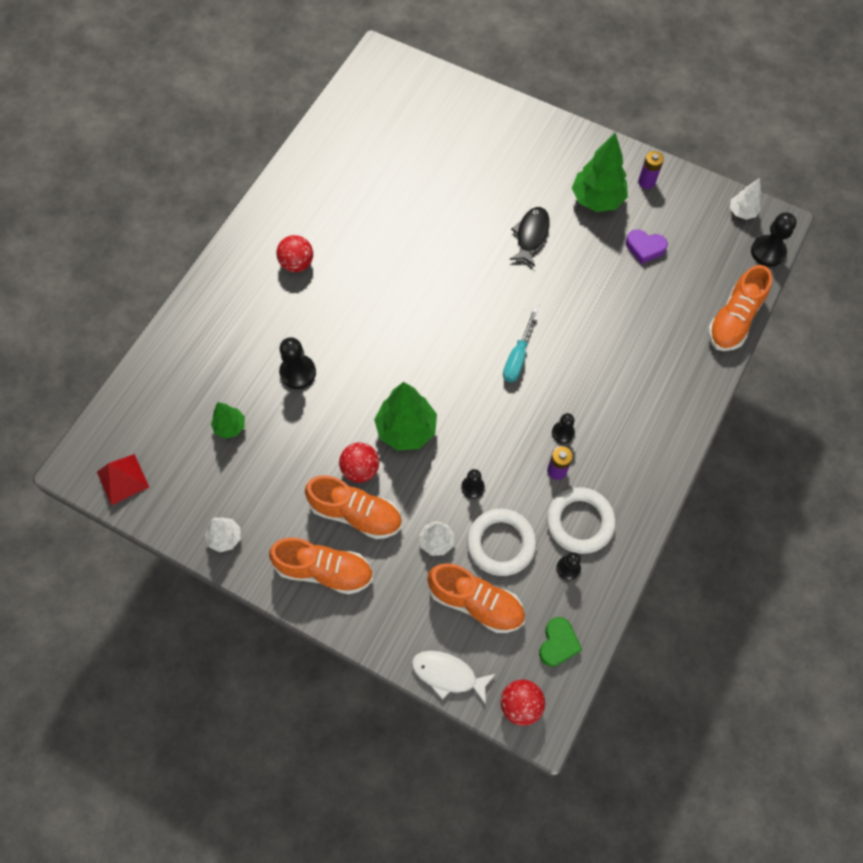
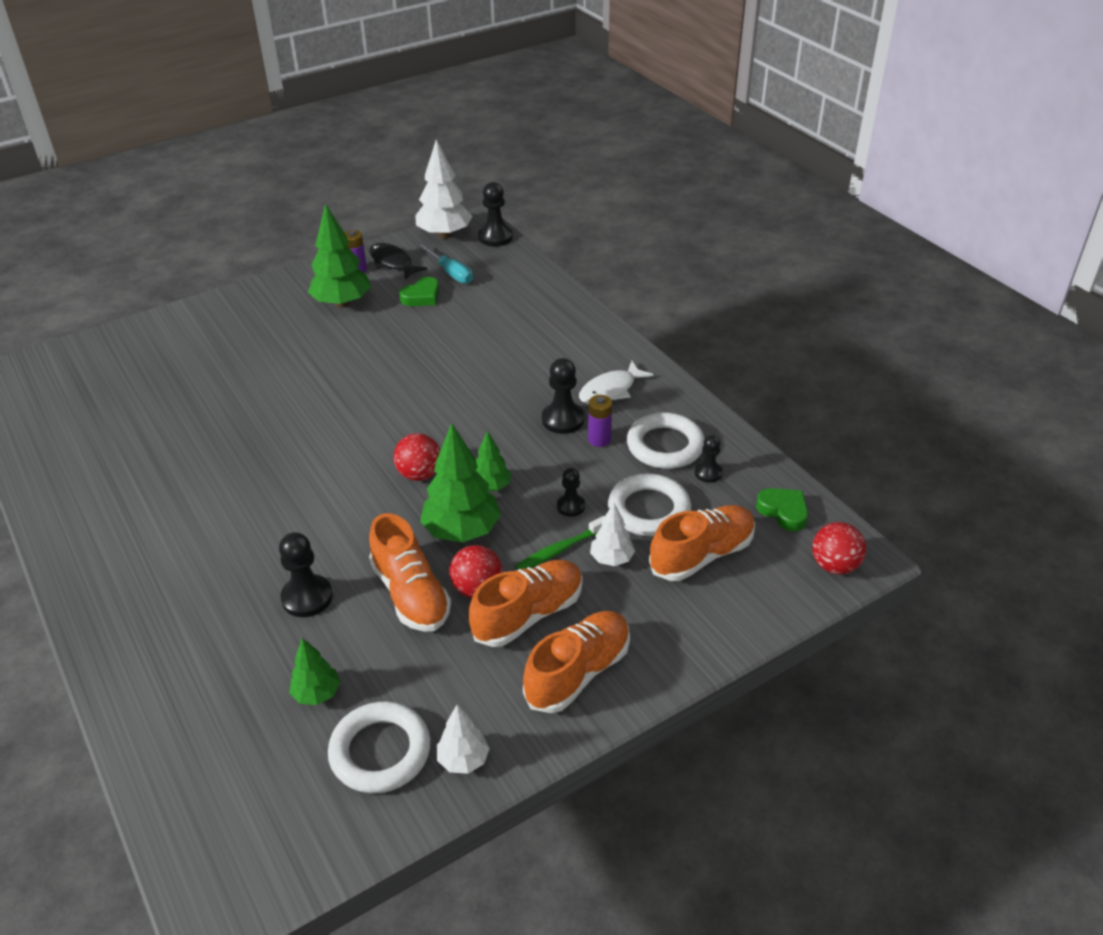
camera: 60 degrees left, 25 degrees down
(122, 479) = (285, 853): red pyramid -> none
(208, 487) = (380, 751): none -> white ring
(297, 263) = (167, 542): red ball -> red ball (419, 474)
(426, 503) = (560, 550): none -> green toothbrush
(448, 674) = (770, 610): white fish -> white fish (610, 390)
(460, 423) = (491, 487): none -> green tree
(517, 357) = (455, 417): turquoise screwdriver -> turquoise screwdriver (451, 273)
(531, 235) = (333, 356): black fish -> black fish (392, 262)
(563, 433) = (563, 420): black pawn -> black pawn, size x1.63
(645, 248) = (422, 296): purple heart -> green heart
(733, 320) = (541, 278): orange shoe -> orange shoe (411, 594)
(741, 212) = (444, 235): white tree -> white tree, size x1.82

